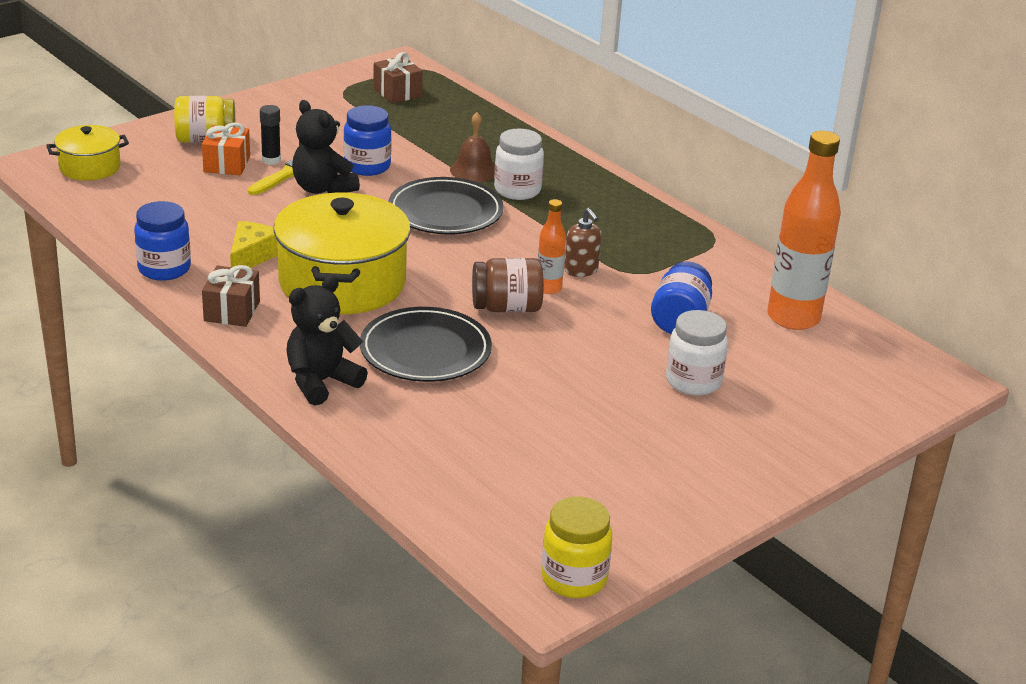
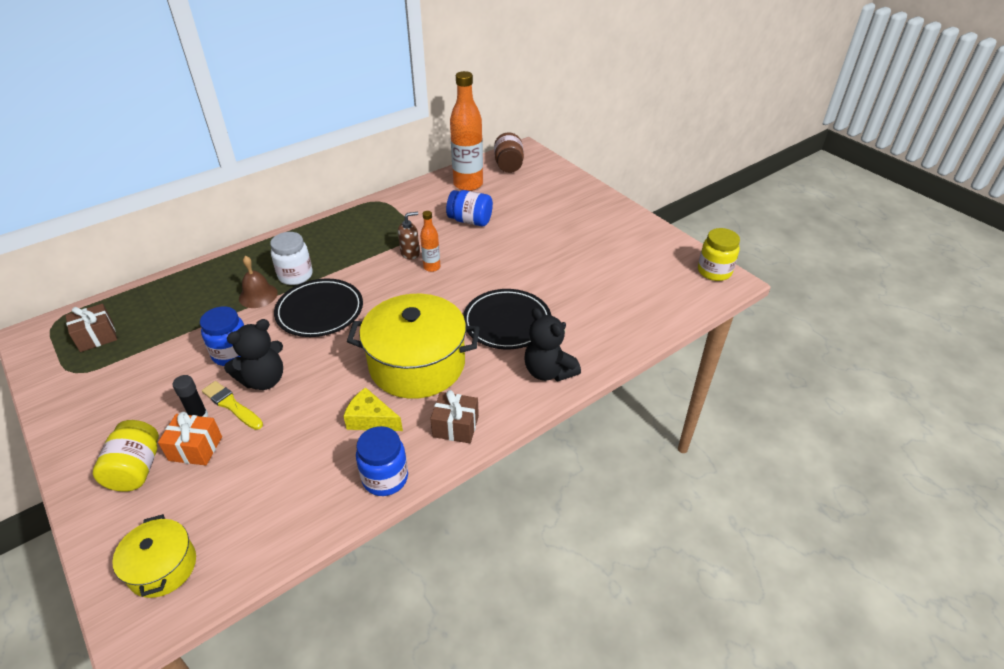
camera: 85 degrees left, 10 degrees up
(506, 308) = (454, 285): brown jar -> brown jar (508, 165)
(693, 381) = (533, 221): white jar -> none

